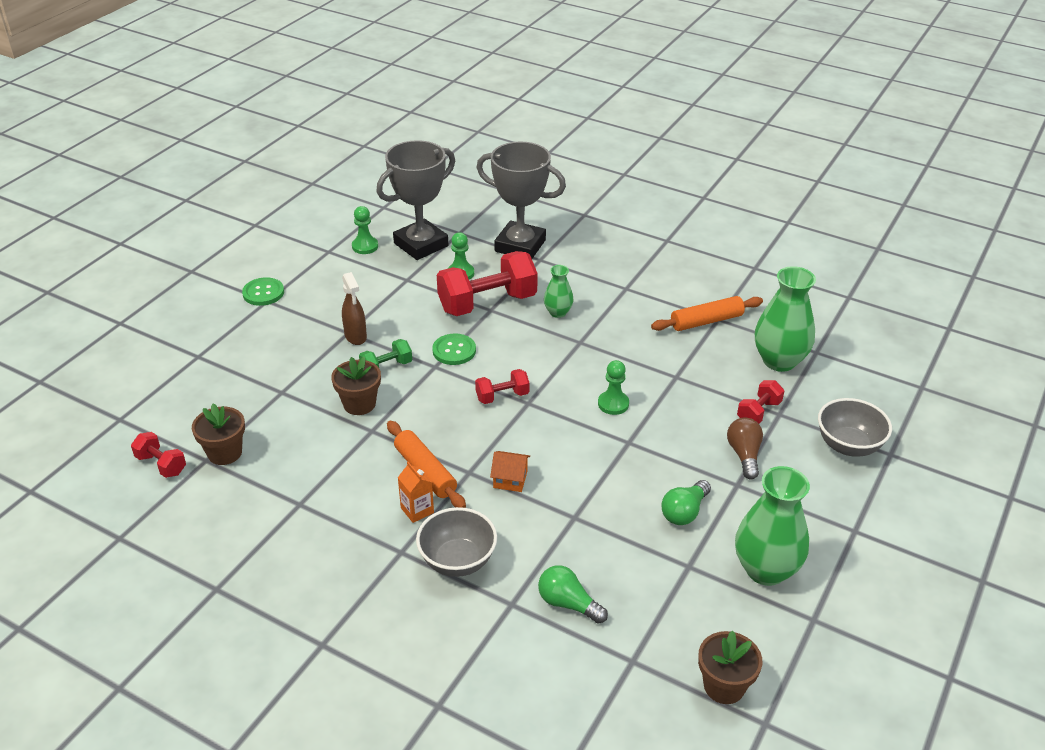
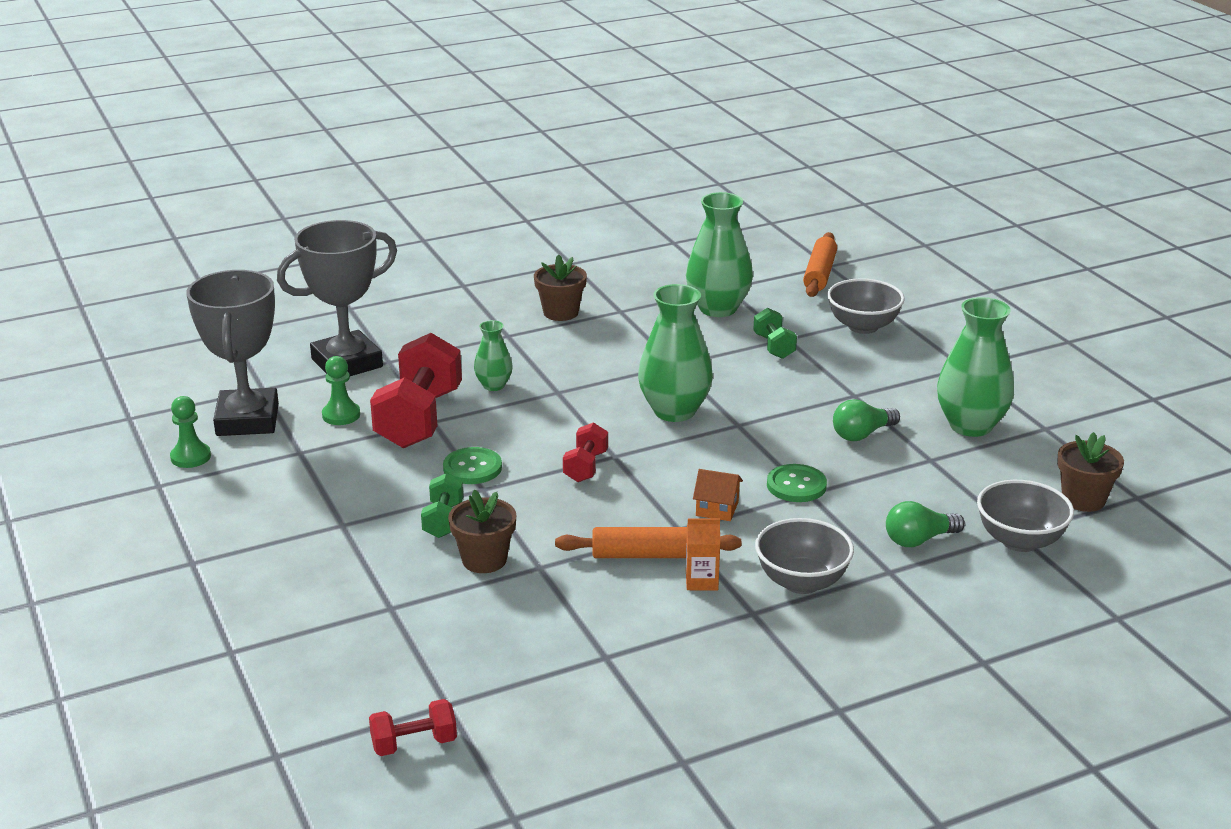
camera: 55 degrees left, 10 degrees down
(225, 453) = (452, 685): brown flower pot -> brown flower pot (560, 312)
(263, 293) = (172, 560): green button -> green button (796, 485)
(355, 336) = (358, 522): brown spray bottle -> none
(510, 479) = (717, 508): orange house -> orange house turned 60 degrees clockwise
(613, 404) = (674, 411): green pawn -> green vase
(622, 666) = (1020, 541): none -> grey bowl
(684, 512) = (862, 434): green light bulb -> green light bulb turned 75 degrees clockwise
(706, 321) = (616, 317): orange rolling pin -> orange rolling pin (819, 274)
(744, 455) = (821, 376): brown light bulb -> none
(758, 412) = (774, 346): red dumbbell -> green dumbbell

